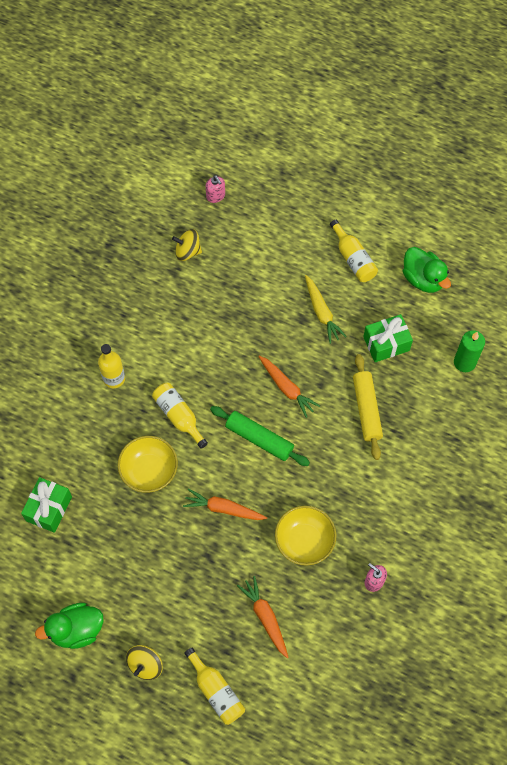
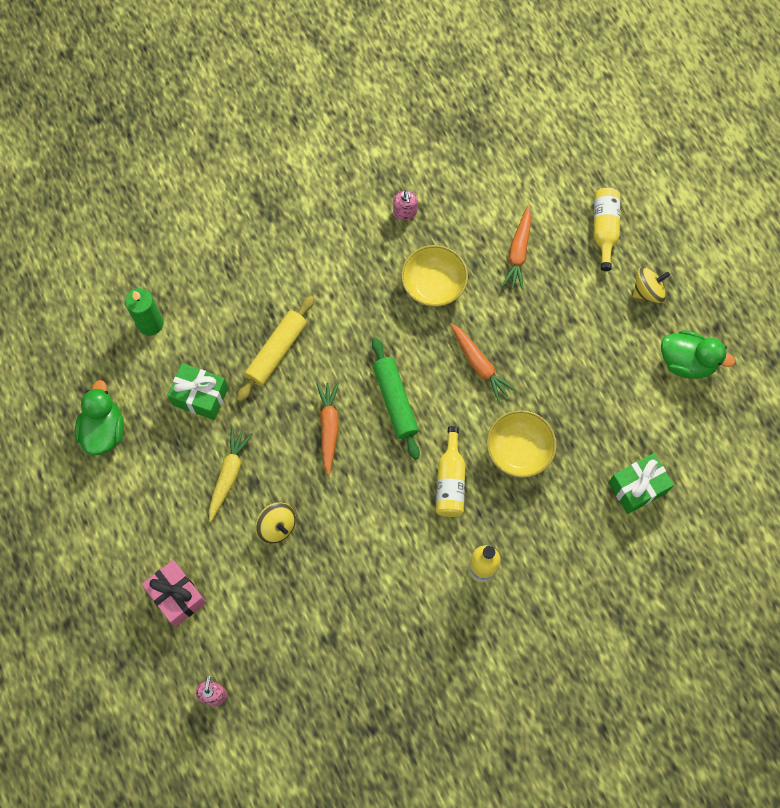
camera: 140 degrees left, 5 degrees up
(187, 251) = (298, 651): yellow spinning top -> yellow spinning top (277, 526)
(286, 227) = (177, 596): none -> pink gift
(353, 258) = (146, 505): yellow bottle -> none

